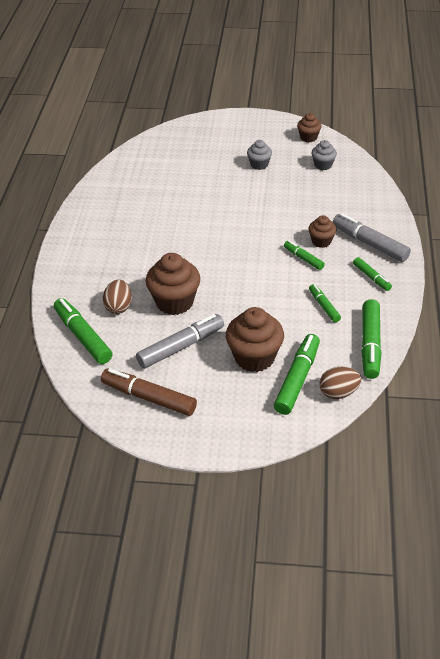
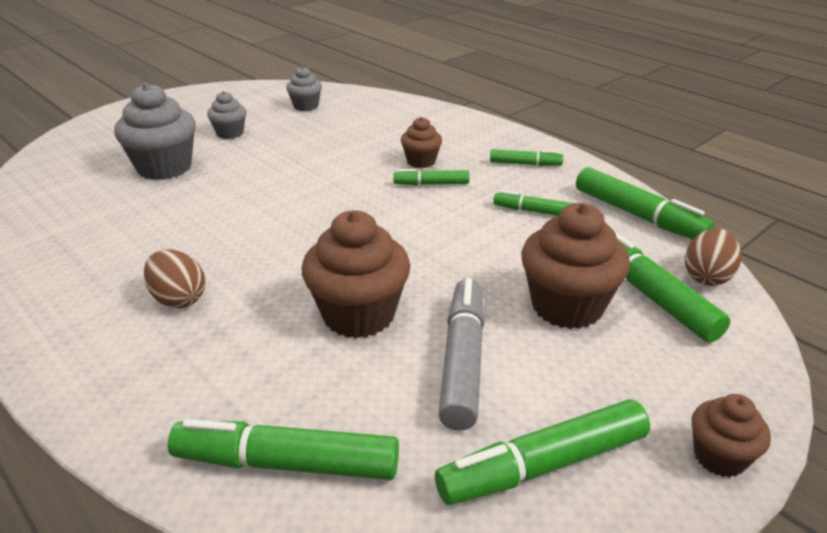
camera: 50 degrees left, 10 degrees down
(119, 307) = (282, 376): brown egg -> brown egg (179, 299)
(149, 397) = (543, 465): brown marker -> green marker
(203, 172) = (164, 167): none -> grey cupcake
(308, 137) = (250, 93): brown cupcake -> brown cupcake (719, 457)
(369, 243) = (469, 141): grey marker -> none

